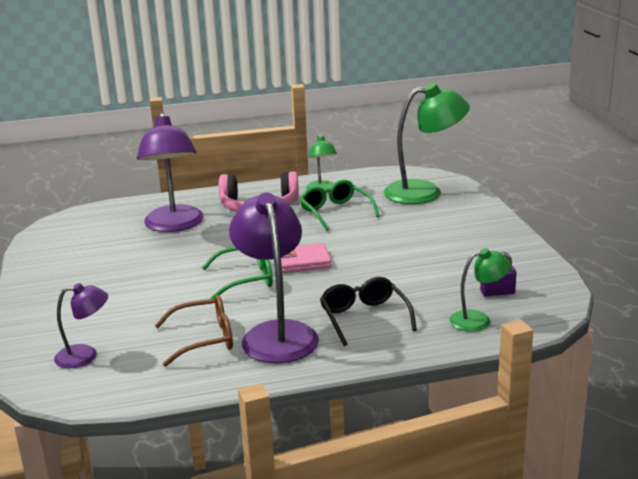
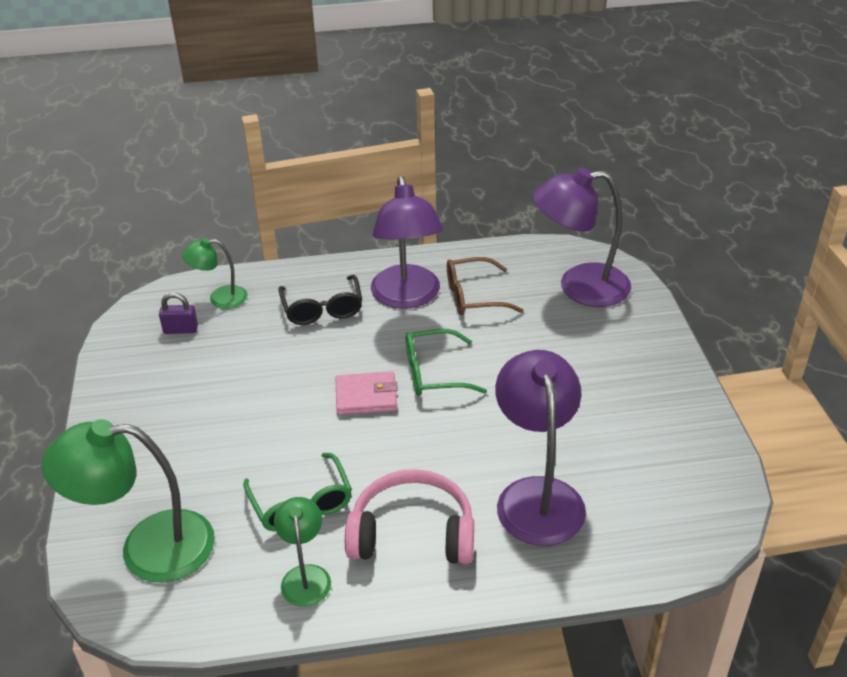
camera: 175 degrees left, 15 degrees up
(85, 356) = (579, 287): purple lamp -> purple lamp, size x1.87

